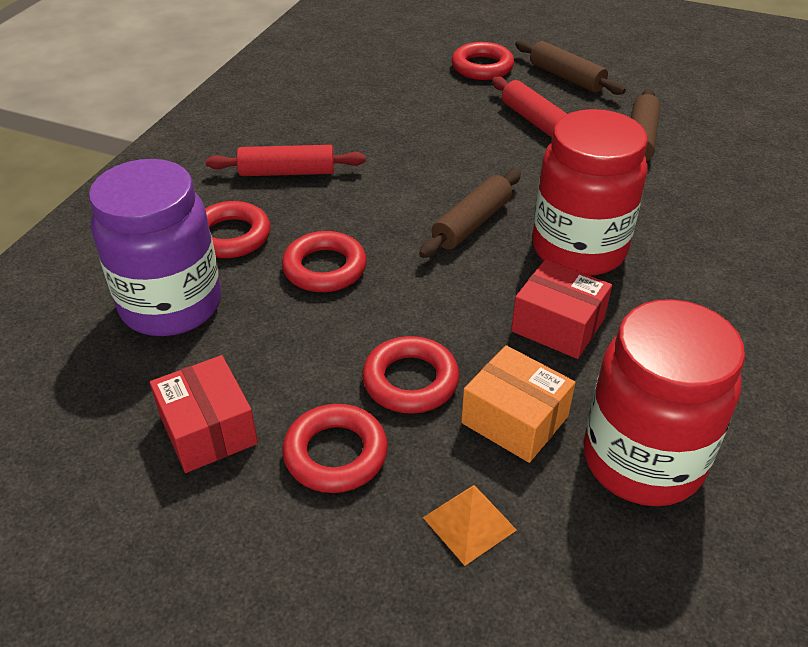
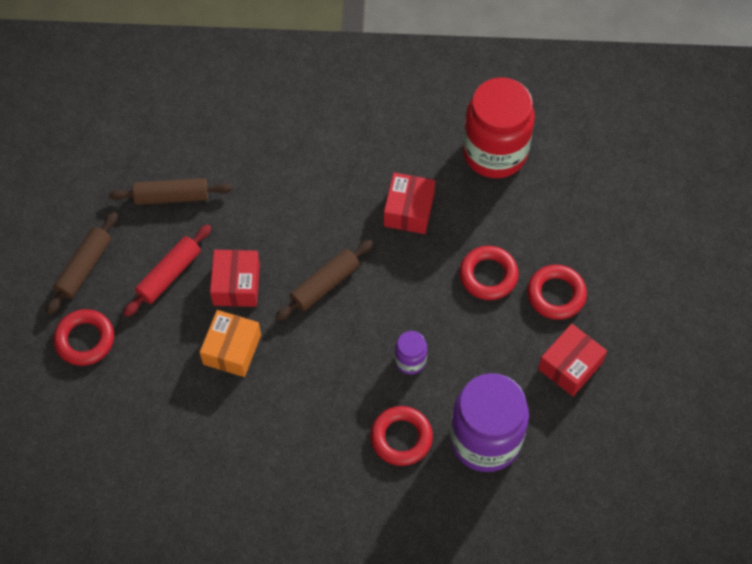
camera: 110 degrees left, 20 degrees up
(287, 172) = (308, 434): red rolling pin -> none
(324, 268) = (410, 361): red ring -> purple jar
(469, 523) = (569, 220): orange pyramid -> none
(471, 223) = (325, 284): brown rolling pin -> brown rolling pin turned 60 degrees counterclockwise
(502, 160) = (236, 285): none -> red box
(515, 419) = (493, 216): orange box -> orange box (232, 349)
(578, 249) = (329, 213): red jar -> none

